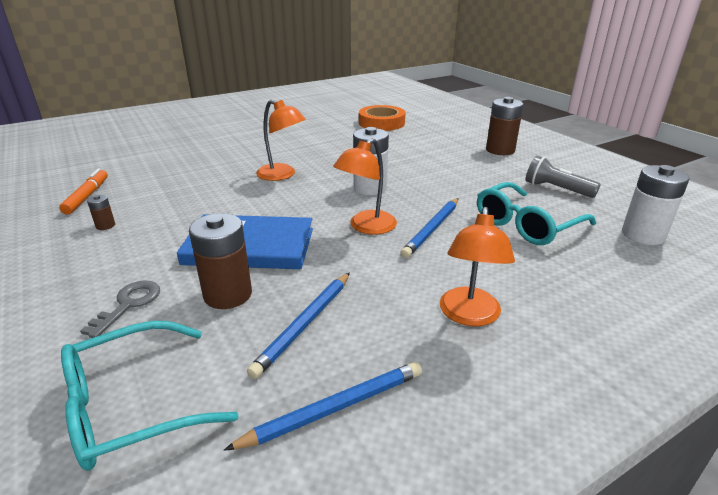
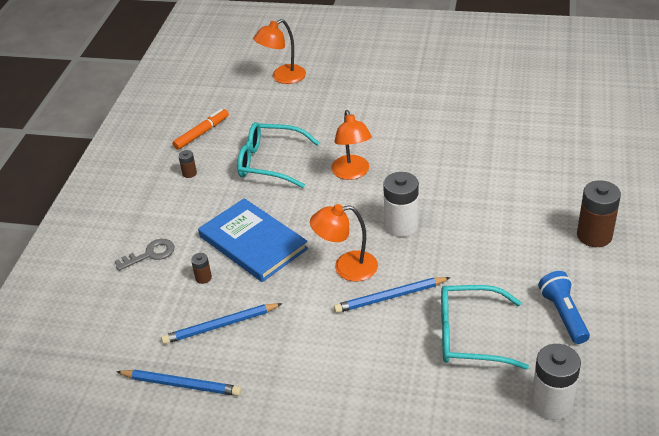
camera: 45 degrees right, 10 degrees up
(131, 406) = (103, 323): turquoise glasses -> turquoise glasses (269, 162)
(228, 294) = (203, 278): brown battery -> brown battery, size x0.47
(381, 123) = (531, 133): orange tape -> none
(469, 316) = (315, 380): orange lamp -> orange lamp (282, 77)
(556, 189) = (563, 315): grey flashlight -> blue flashlight

